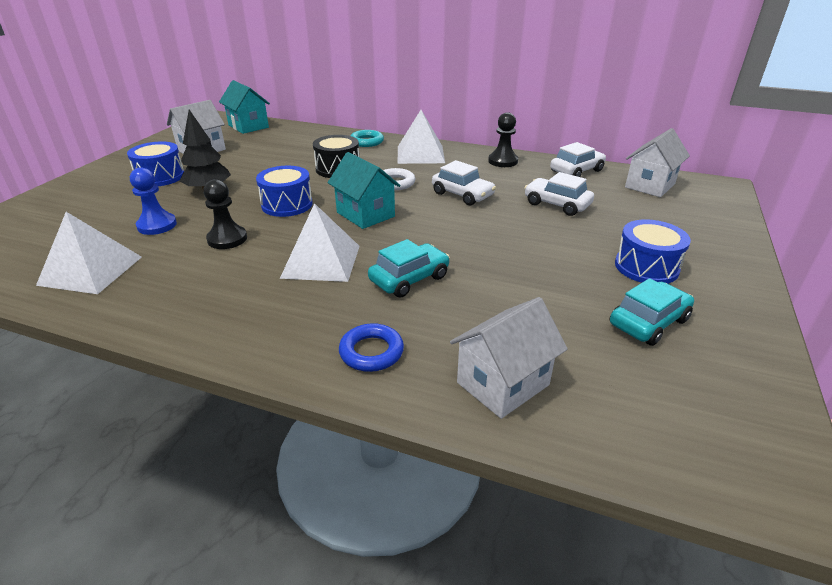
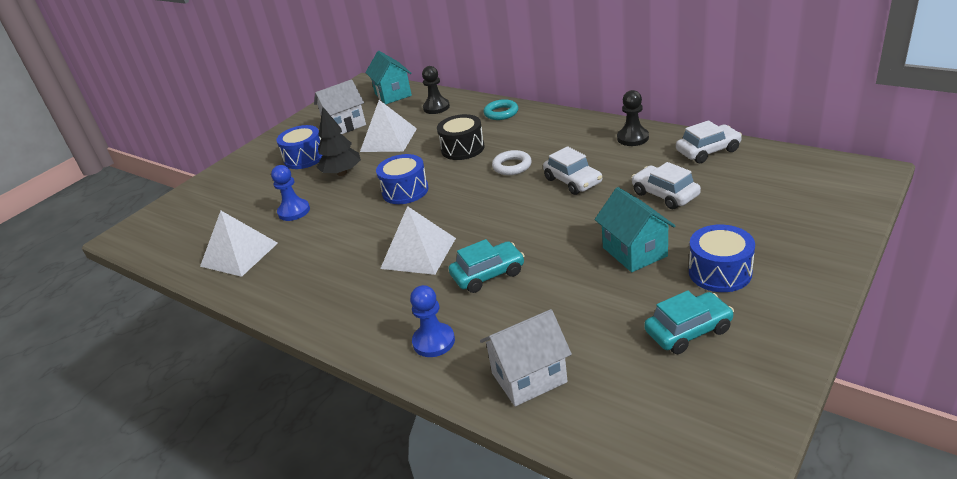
camera: 20 degrees right, 0 degrees up
(227, 239) = (347, 227): black pawn -> black pawn (436, 107)
(365, 214) = (472, 203): turquoise house -> turquoise house (634, 252)
(371, 352) = (434, 341): blue ring -> blue pawn
(420, 154) = (550, 129): white pyramid -> white pyramid (388, 140)
(650, 185) = (782, 171): white house -> none

